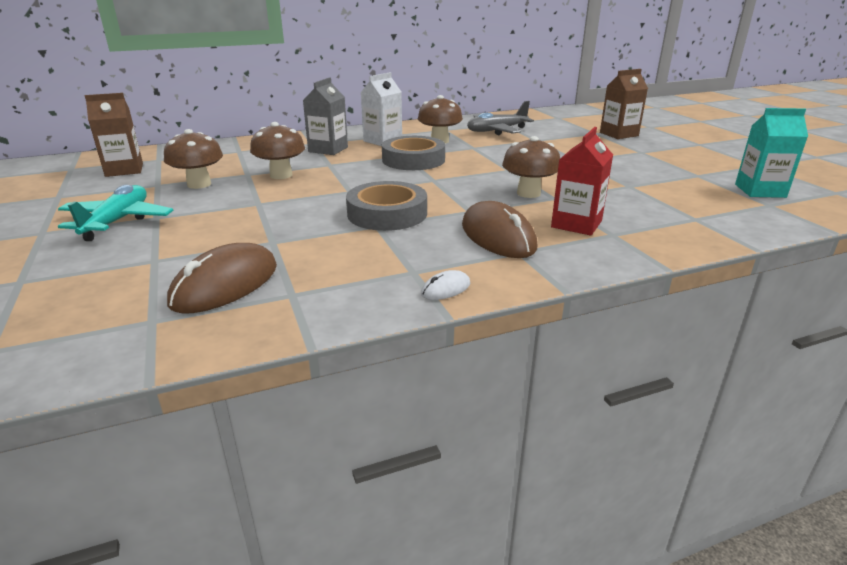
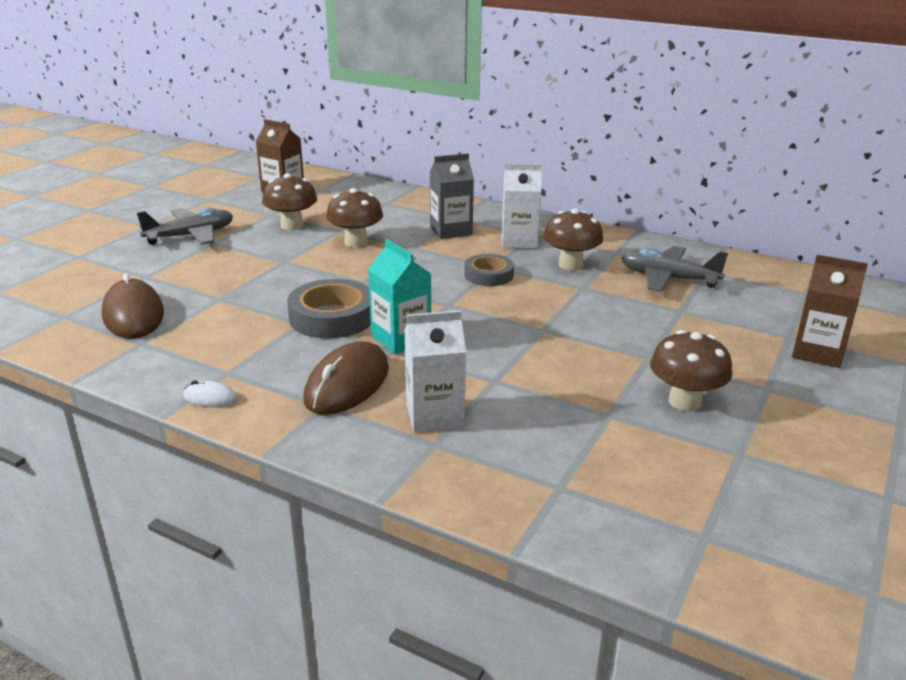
camera: 50 degrees right, 0 degrees up
(117, 221) = (191, 236): turquoise plane -> grey plane
(225, 284) = (133, 315): brown mouse -> brown mouse turned 75 degrees clockwise
(413, 160) = (488, 275): grey tape -> grey tape, size x0.63
(528, 193) = (485, 363): brown mushroom -> brown mushroom (684, 402)
(576, 224) = (434, 415): red carton -> white carton
(760, 191) = (755, 518): turquoise carton -> turquoise carton (401, 339)

